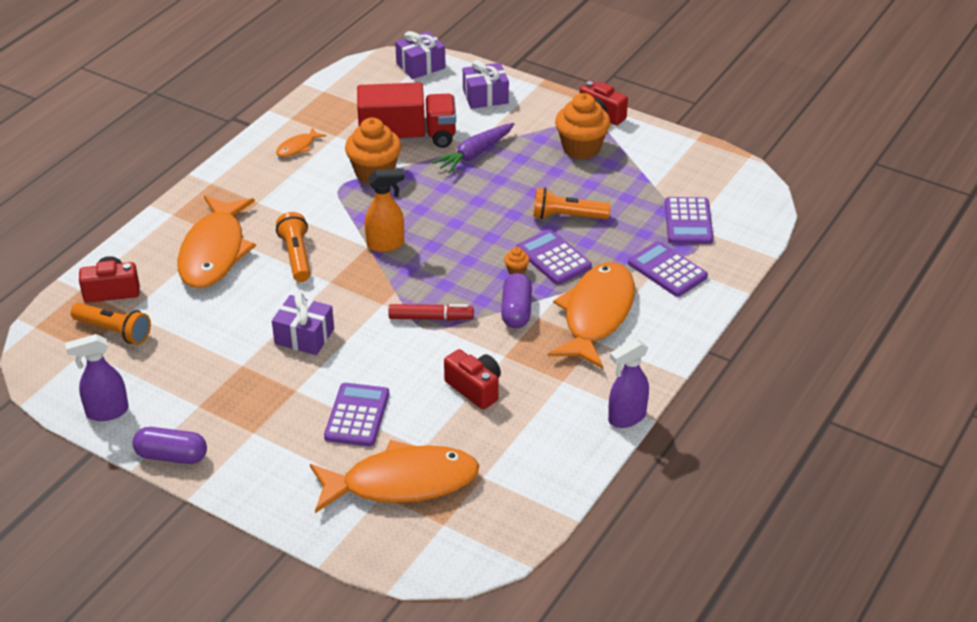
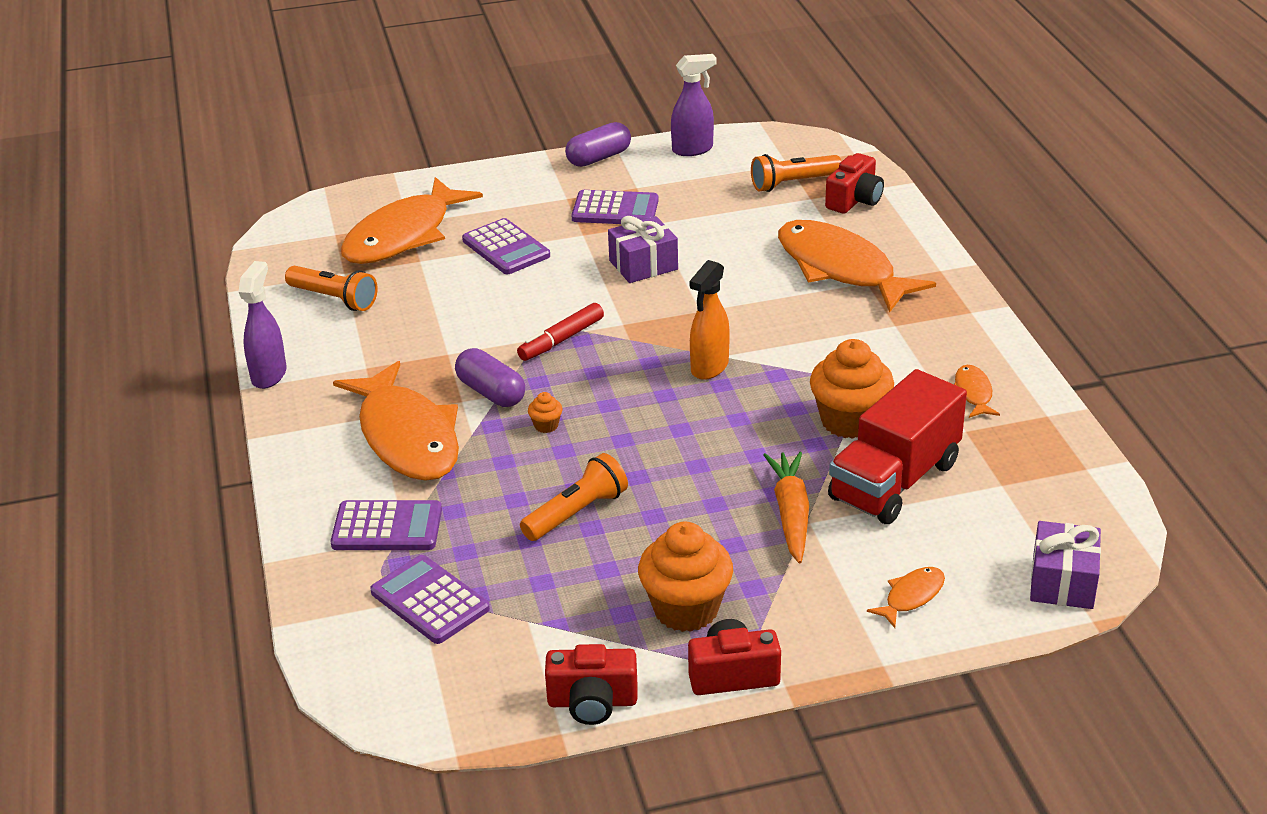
camera: 135 degrees right, 5 degrees down
(107, 412) = (693, 149): purple spray bottle -> purple spray bottle turned 45 degrees clockwise
(296, 256) = (767, 309): orange flashlight -> orange flashlight (334, 299)
(475, 154) = (791, 514): purple carrot -> orange carrot
(475, 388) = (437, 317): red camera -> red camera (592, 702)
(485, 96) = (911, 596): purple gift -> orange fish
(553, 258) = (527, 461): purple calculator -> purple calculator (615, 210)

